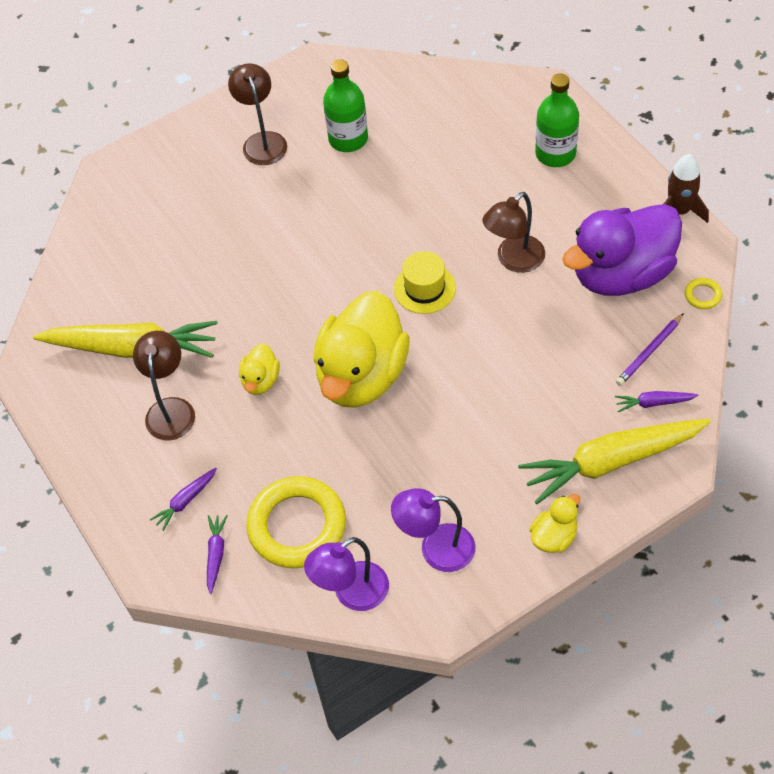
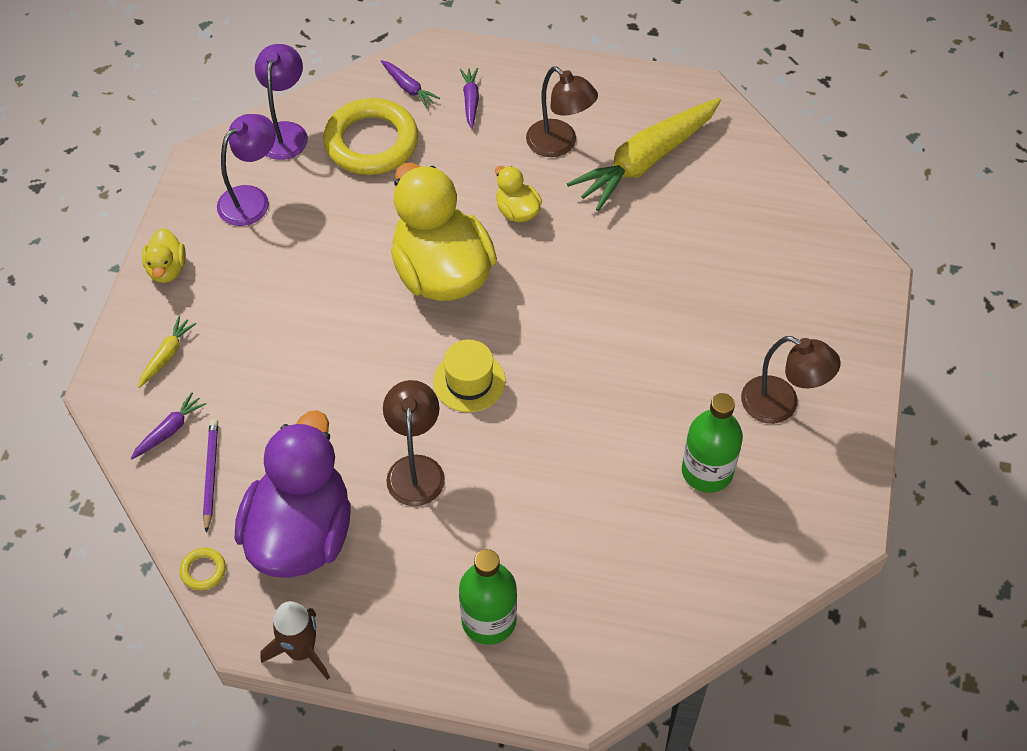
camera: 130 degrees right, 0 degrees up
(611, 462) = (167, 355): yellow carrot -> yellow carrot, size x0.43

